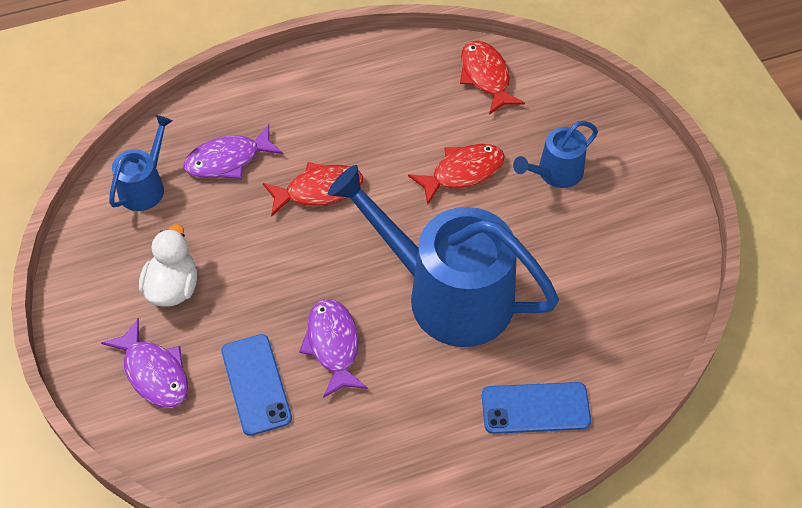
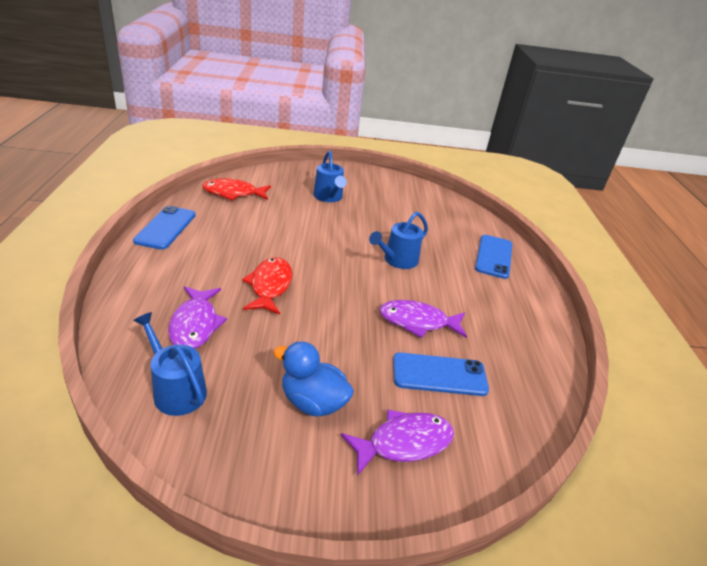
camera: 75 degrees left, 20 degrees down
(173, 287) = (313, 402): white duck -> blue duck
(367, 59) = (165, 228): none -> blue phone
(448, 294) = (398, 260): blue watering can -> blue watering can, size x0.47
(462, 172) = (303, 225): red fish -> none

